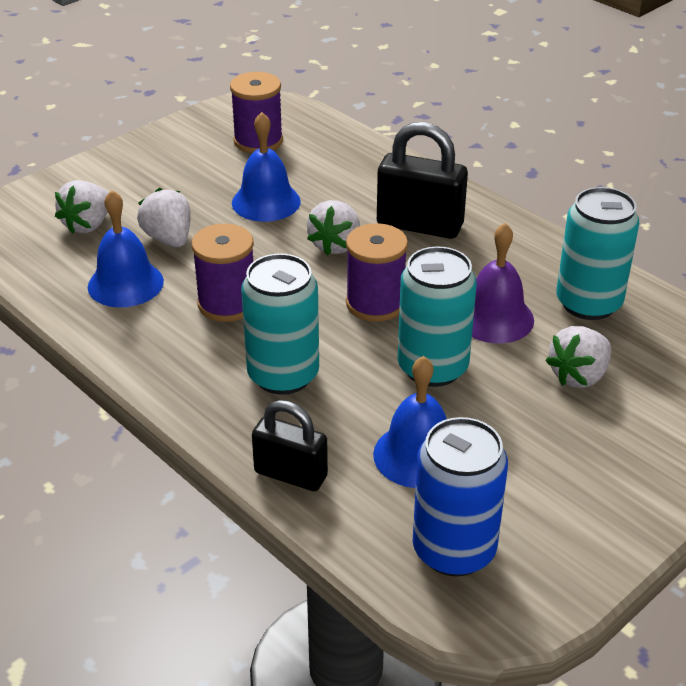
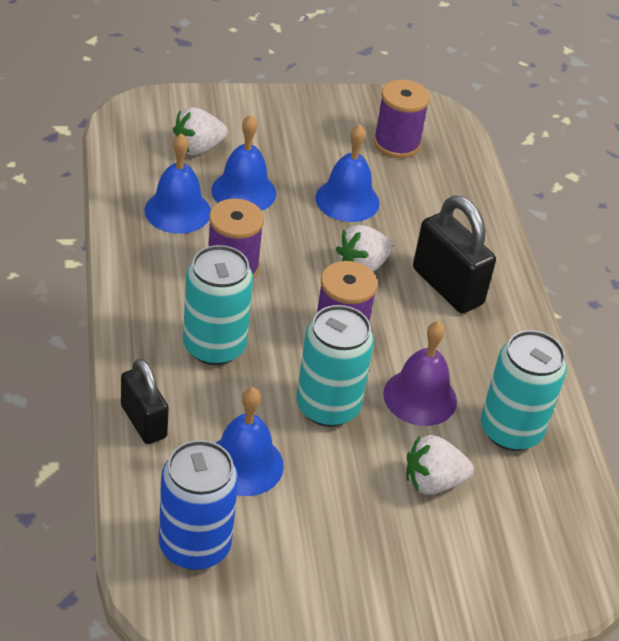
camera: 30 degrees right, 5 degrees up
(169, 239) = (243, 191): white strawberry -> blue bell

